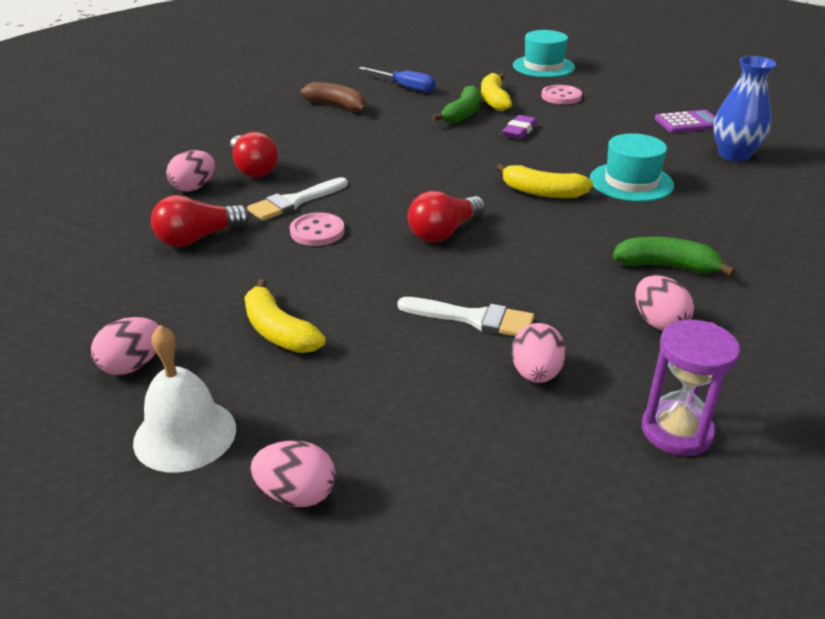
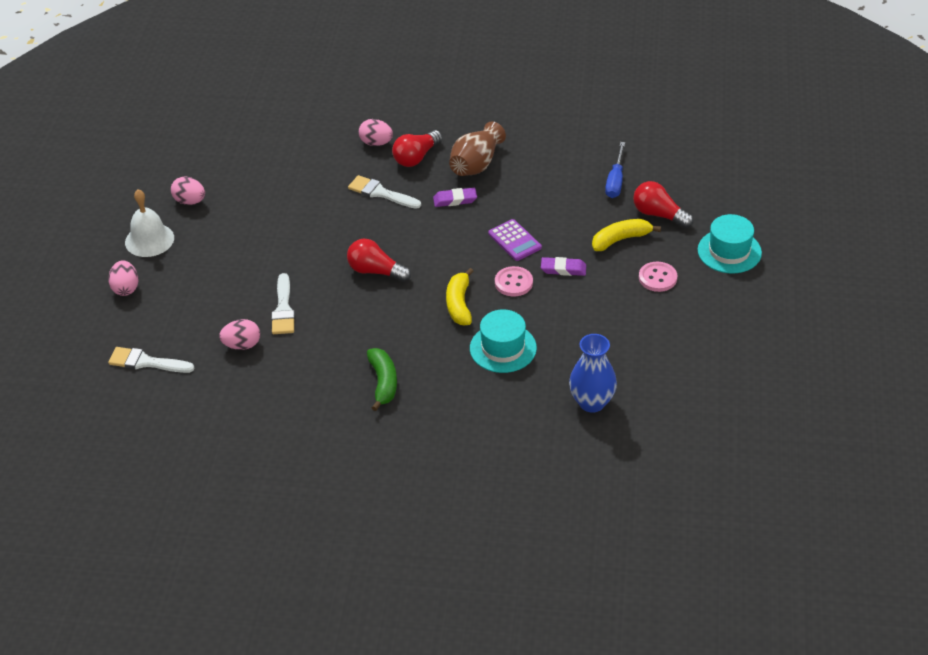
camera: 70 degrees right, 10 degrees up
(198, 238) = (316, 171): red light bulb -> red light bulb (659, 214)
(278, 331) = (238, 239): yellow banana -> none
(306, 140) = (476, 164): none -> brown vase
(317, 231) = (348, 216): pink button -> pink button (513, 283)
(337, 106) = (549, 158): brown banana -> none
(355, 162) = (455, 200): none -> purple eraser
(462, 114) = (577, 229): green banana -> none
(529, 503) = (146, 362): none -> white brush
(658, 322) = (314, 387): pink egg -> none
(676, 431) = (216, 406): purple hourglass -> none
(688, 123) = (647, 367): purple calculator -> purple calculator (514, 240)

